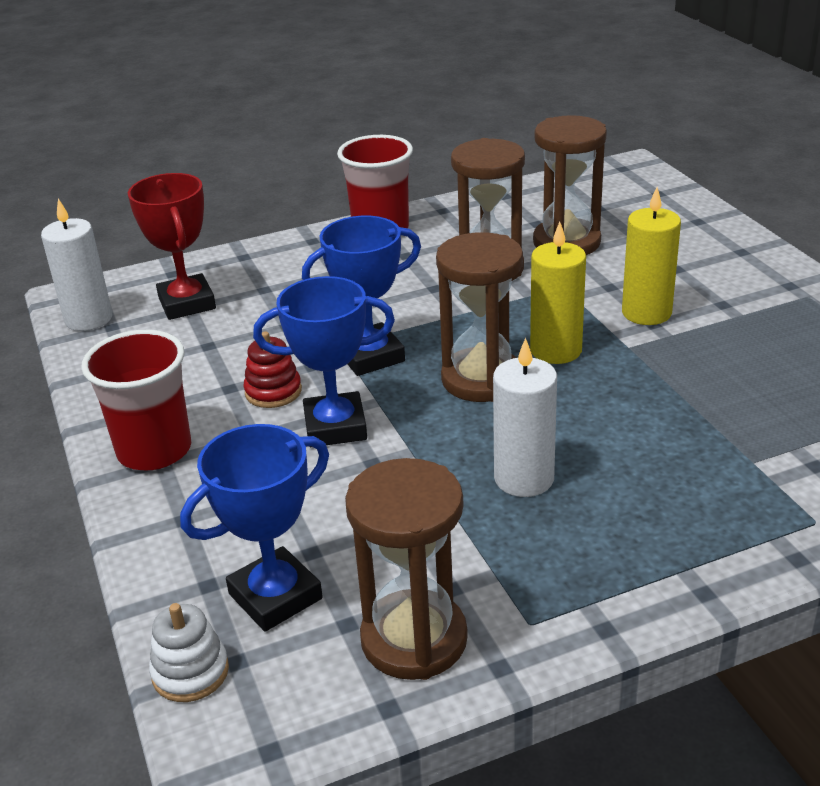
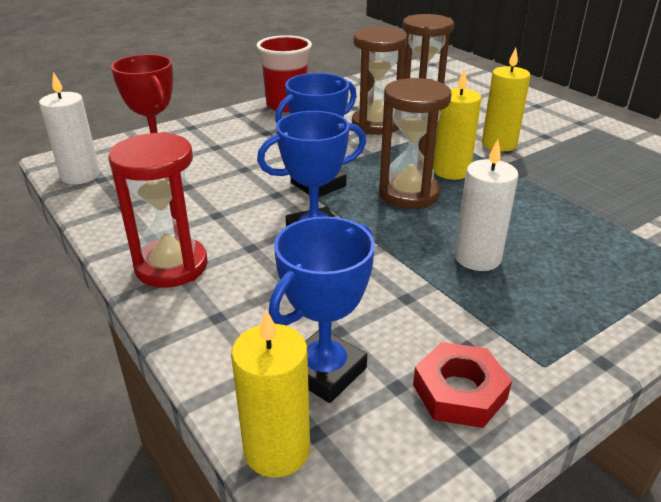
camera: 15 degrees left, 0 degrees up
(154, 450) = (171, 266): red cup -> red hourglass
(190, 672) = (277, 450): white stacking toy -> yellow candle
(273, 391) = (253, 214): red stacking toy -> none
(414, 639) = (459, 391): brown hourglass -> red nut

